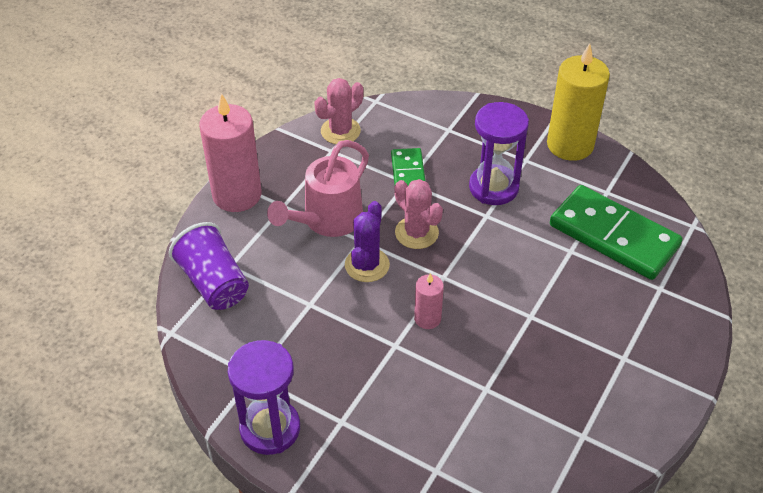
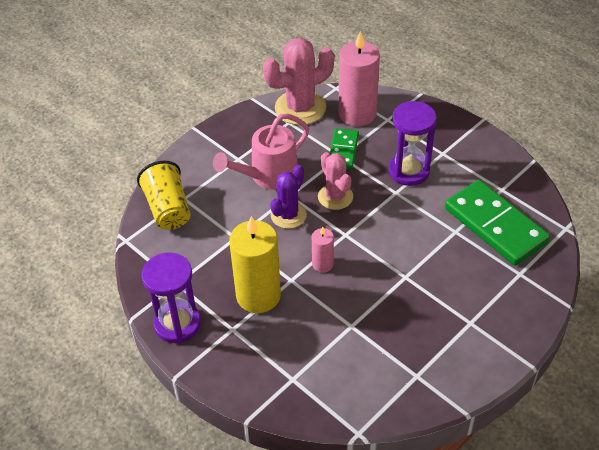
camera: 15 degrees right, 0 degrees up
(214, 283) = (168, 209): purple cup -> yellow cup
(237, 195) = (205, 145): pink candle -> pink candle (357, 114)
(340, 131) = (300, 108): pink cactus -> pink cactus, size x1.59
(570, 145) = (484, 146): yellow candle -> yellow candle (258, 295)

